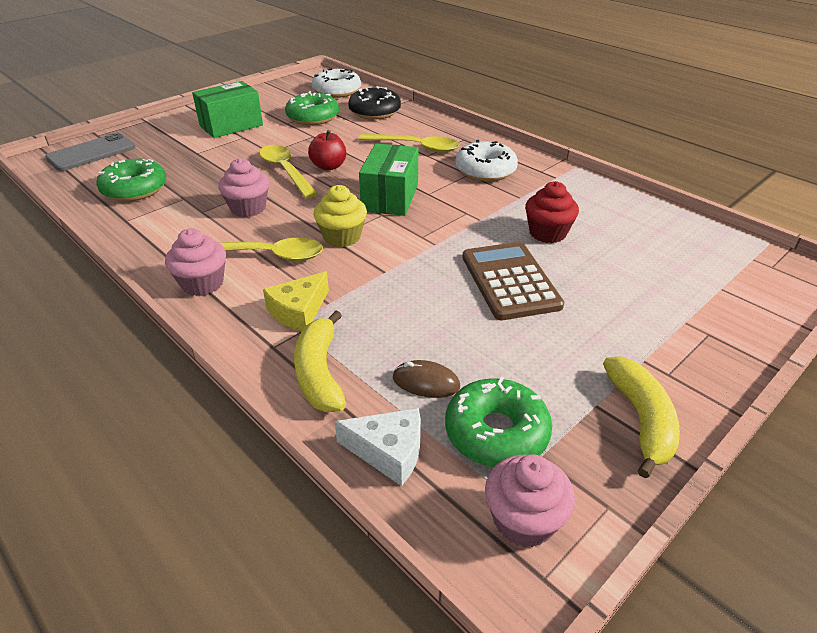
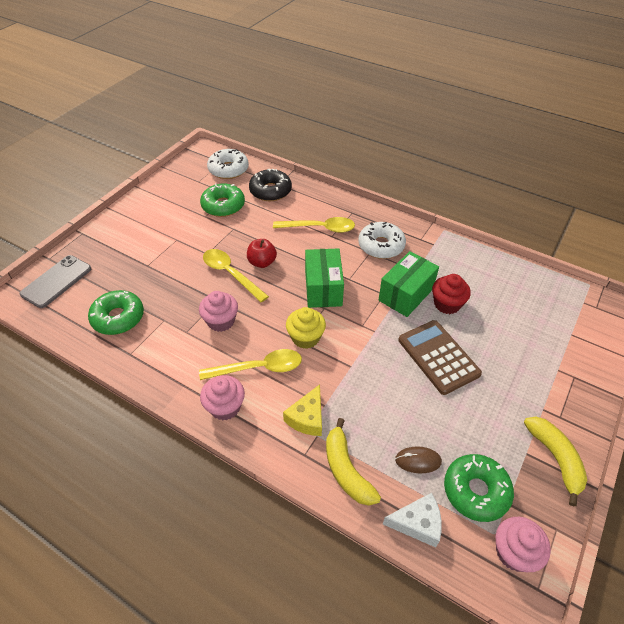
camera: 15 degrees left, 10 degrees up
(231, 125) = (160, 227): green box -> green box (406, 294)

